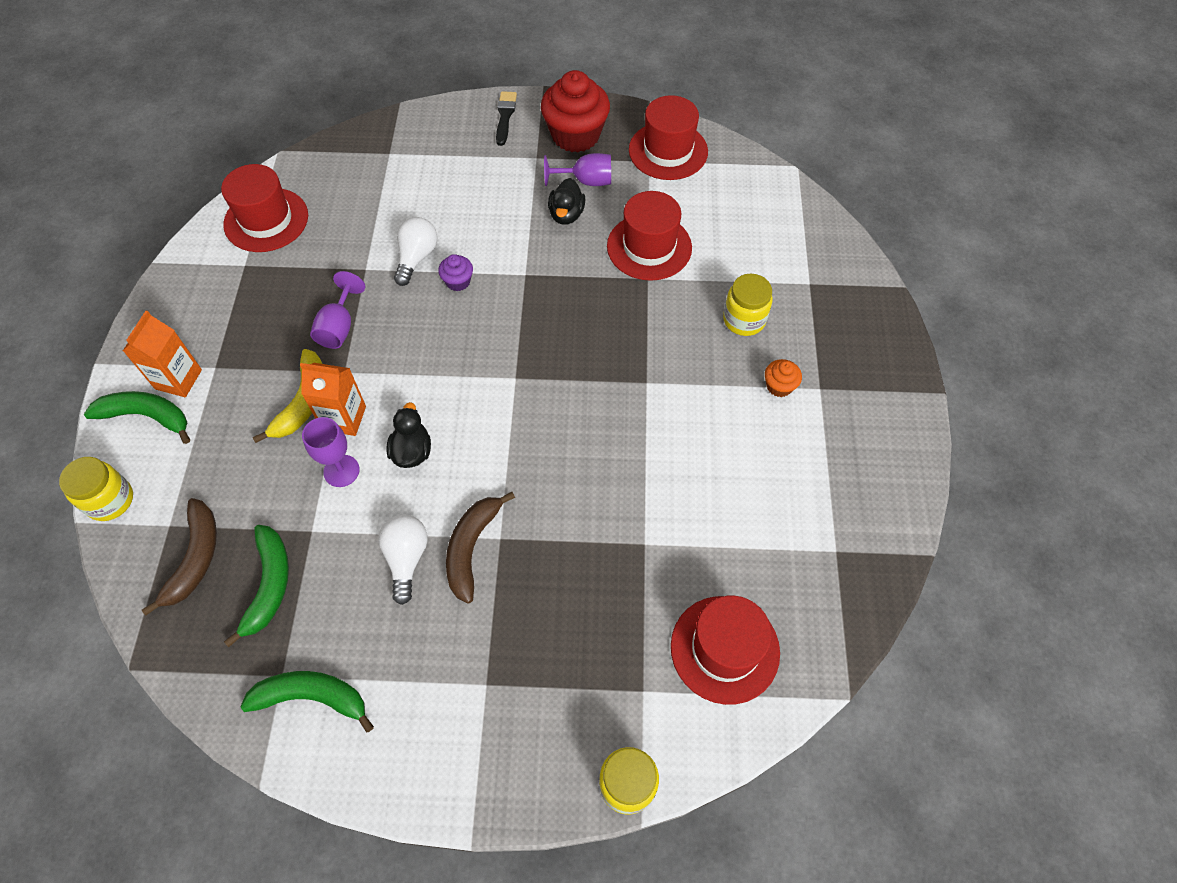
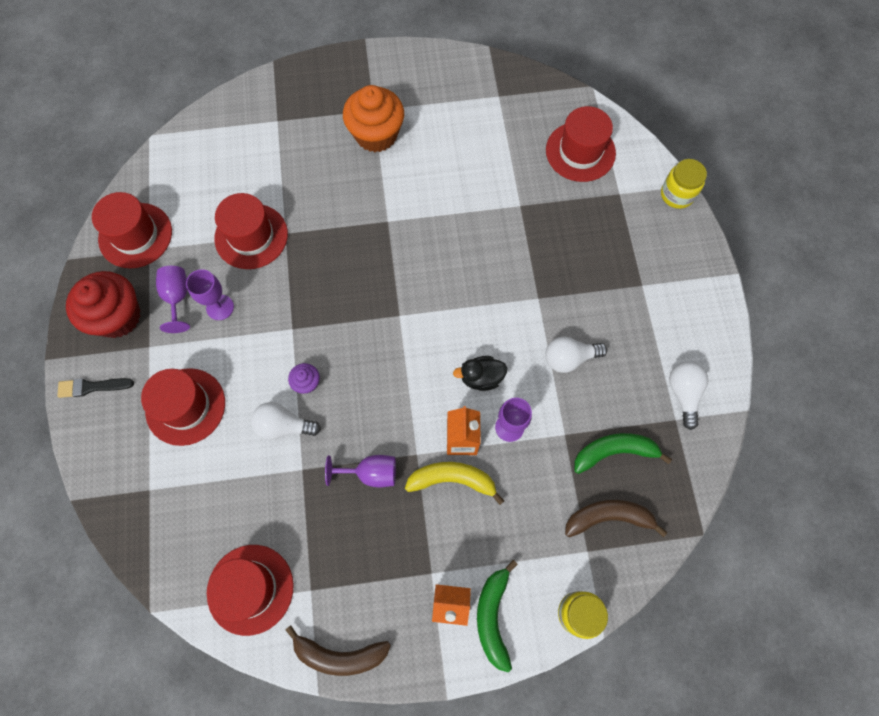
camera: 100 degrees left, 10 degrees up
(312, 697) = (683, 393): green banana -> white light bulb
(463, 182) = (185, 406): none -> red hat
(472, 548) = (550, 315): brown banana -> brown banana (339, 654)
(566, 215) = (220, 307): black duck -> purple goblet
(744, 320) = (318, 161): yellow jar -> none
(779, 386) = (376, 135): orange cupcake -> orange cupcake, size x2.18

